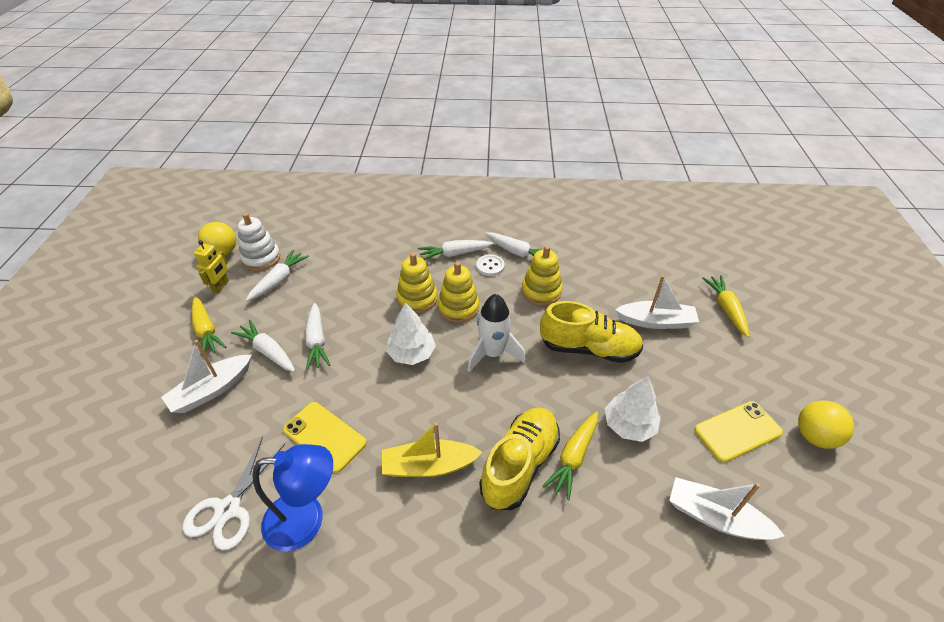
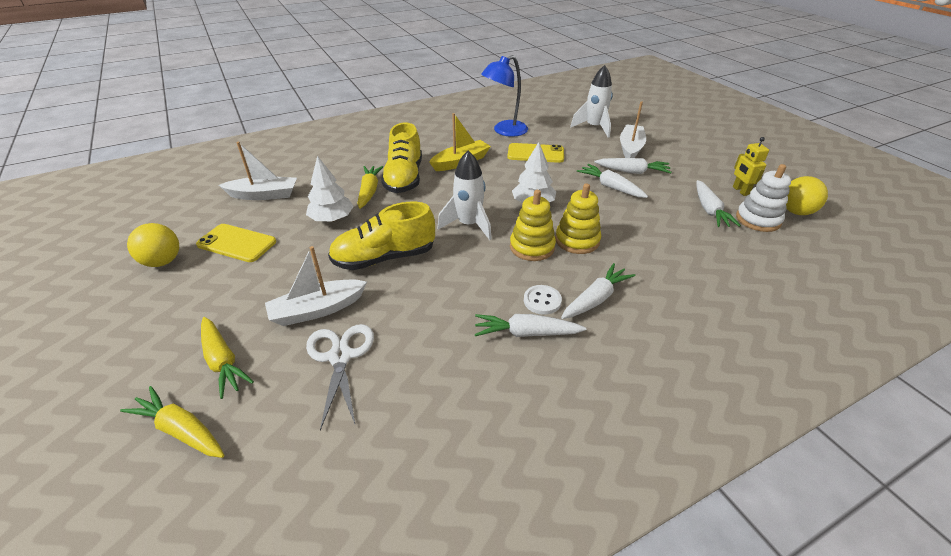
camera: 150 degrees right, 5 degrees down
(186, 458) = (594, 128): none -> white rocket
(206, 331) = (691, 167): yellow carrot -> yellow carrot (181, 430)
(228, 509) = (546, 123): white scissors -> white scissors (340, 356)
(541, 291) = (463, 294): yellow stacking toy -> none
(737, 431) = (237, 243): yellow phone -> yellow phone turned 75 degrees clockwise

